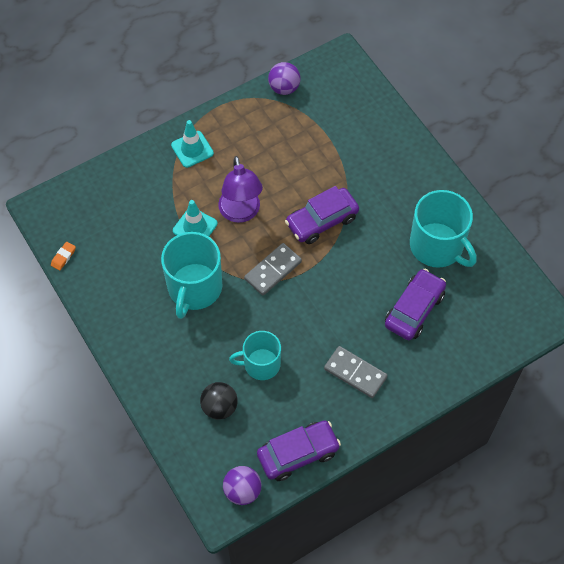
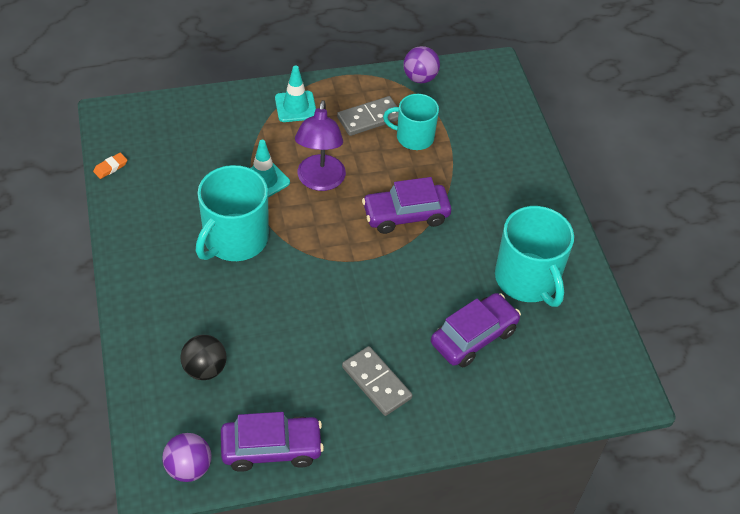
camera: 15 degrees right, 10 degrees down
(260, 364) = (272, 339): turquoise mug -> turquoise mug (413, 137)
(273, 270) = (329, 248): grey domino -> grey domino (369, 118)

